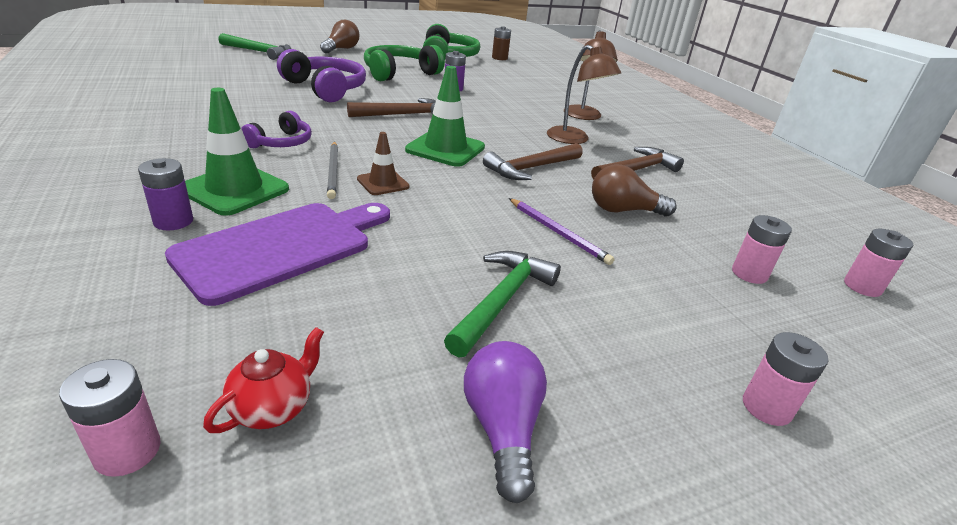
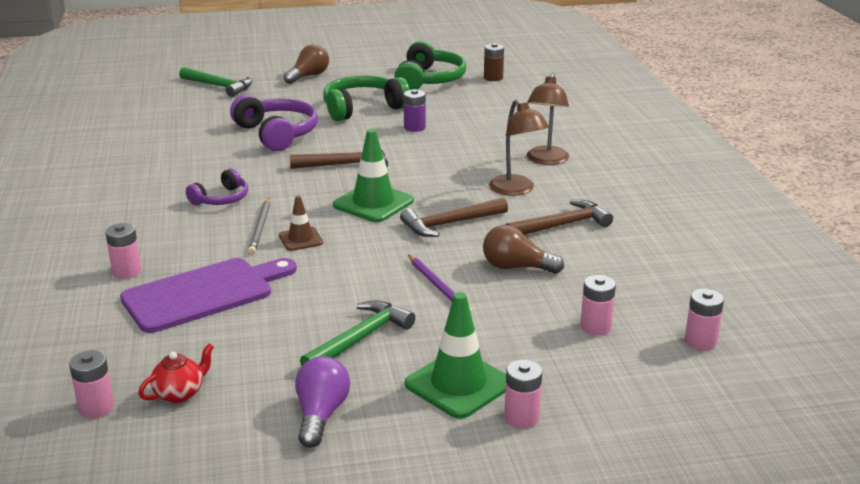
camera: 15 degrees right, 5 degrees down
(173, 221) = (127, 271): purple battery -> pink battery
(235, 189) = (175, 245): green traffic cone -> green traffic cone (458, 384)

